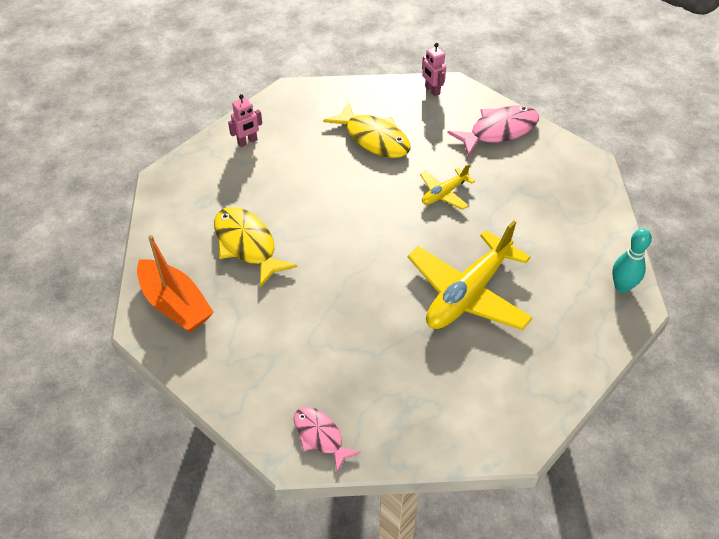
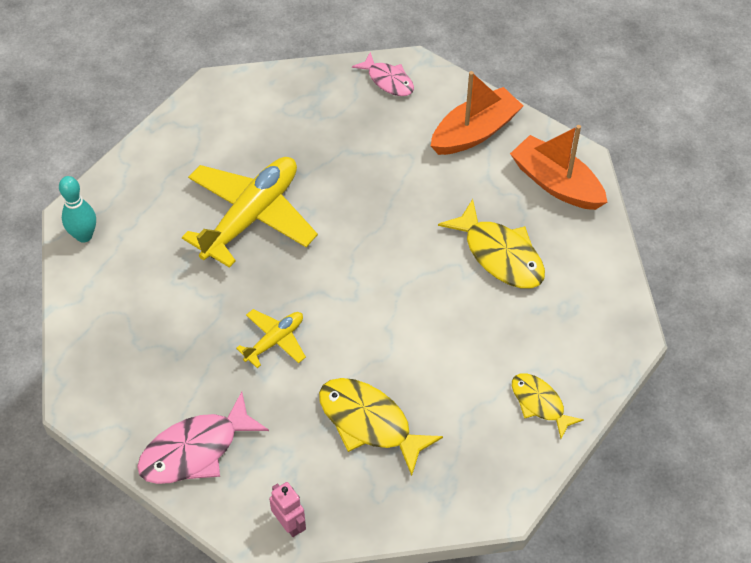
camera: 175 degrees right, 5 degrees up
(239, 364) = (475, 132): none -> orange boat
(247, 142) = (540, 403): pink robot -> yellow fish

